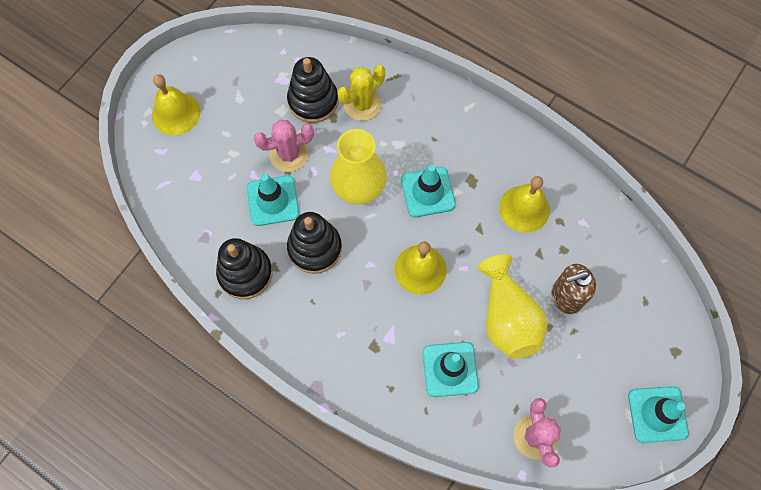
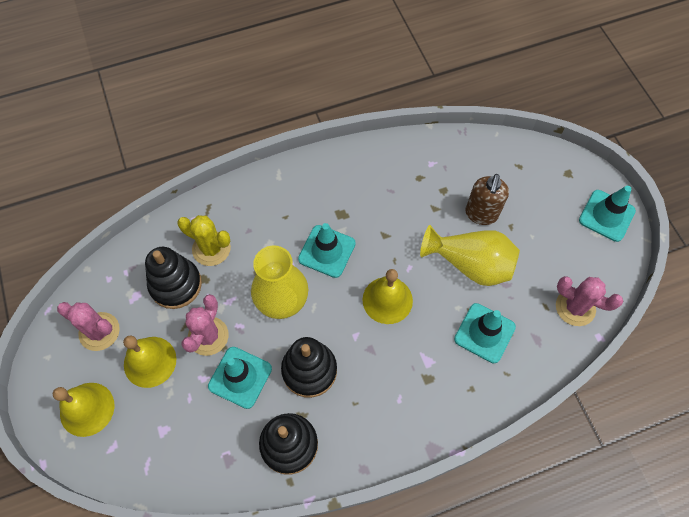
camera: 55 degrees left, 5 degrees down
(238, 77) = (99, 331): none -> pink cactus
(362, 104) = (211, 249): yellow cactus -> yellow cactus turned 60 degrees counterclockwise
(524, 208) = (392, 194): yellow bell -> yellow bell (150, 361)

